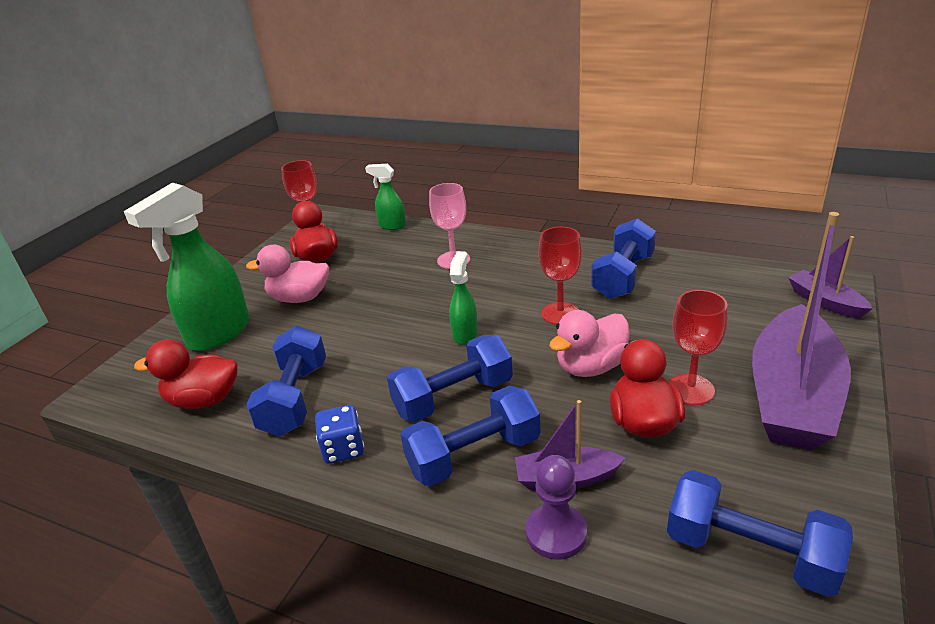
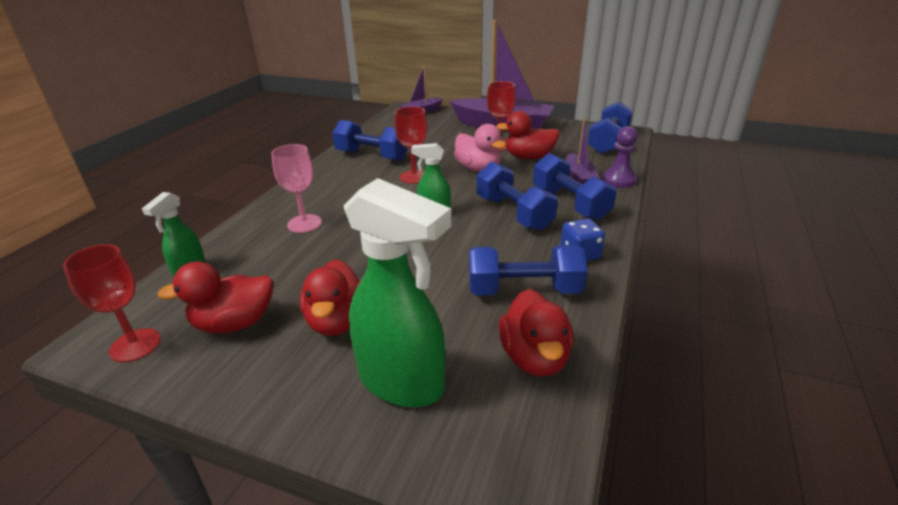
camera: 95 degrees left, 0 degrees up
(299, 298) = (337, 321): pink duck -> red duck

